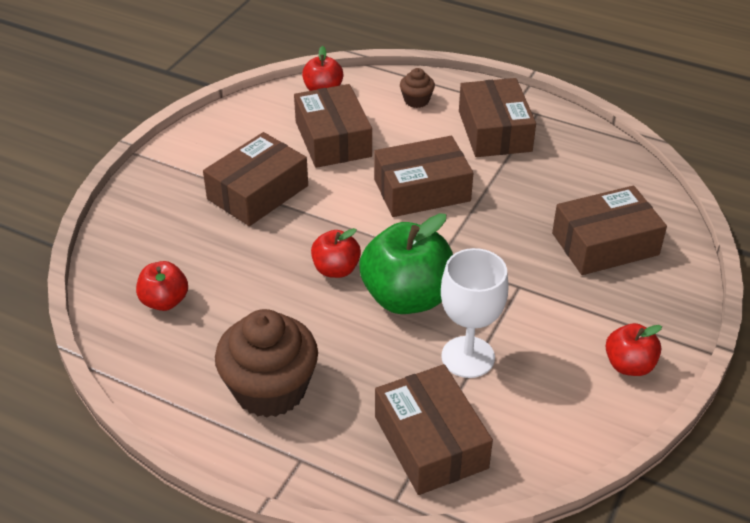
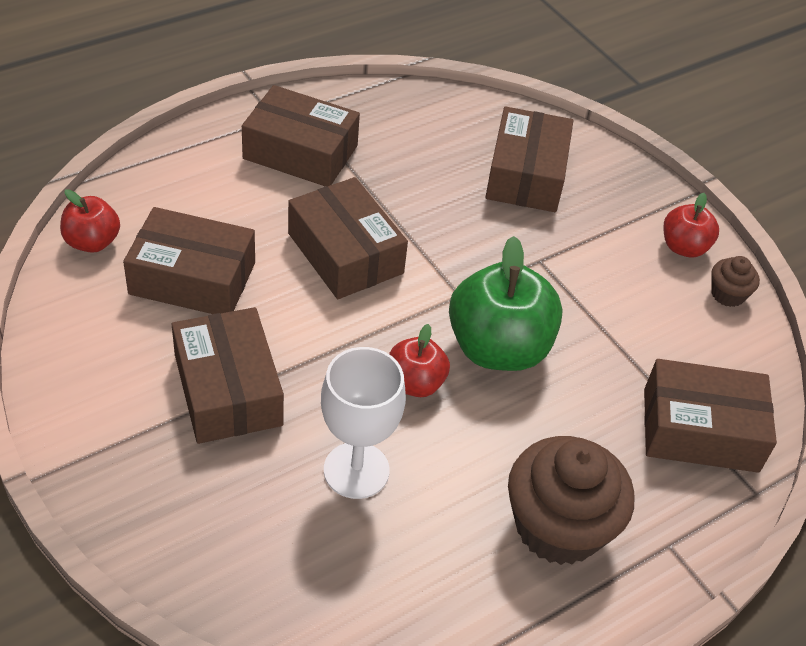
camera: 65 degrees left, 5 degrees up
(164, 301) = (352, 567): red apple -> none
(416, 100) = (191, 179): brown cupcake -> brown cupcake (727, 294)
(422, 190) = (345, 253): brown box -> brown box turned 45 degrees counterclockwise
(468, 357) = (609, 346): white goblet -> white goblet (356, 470)

